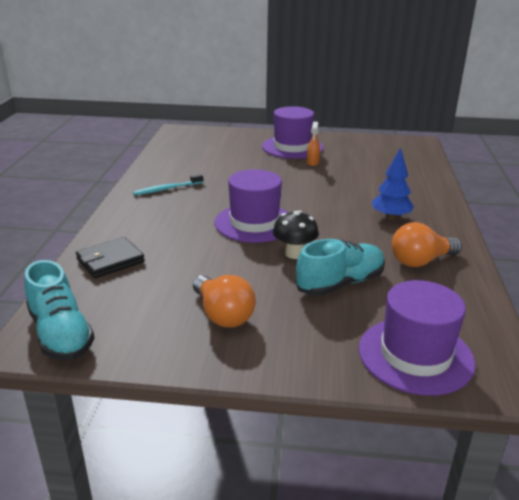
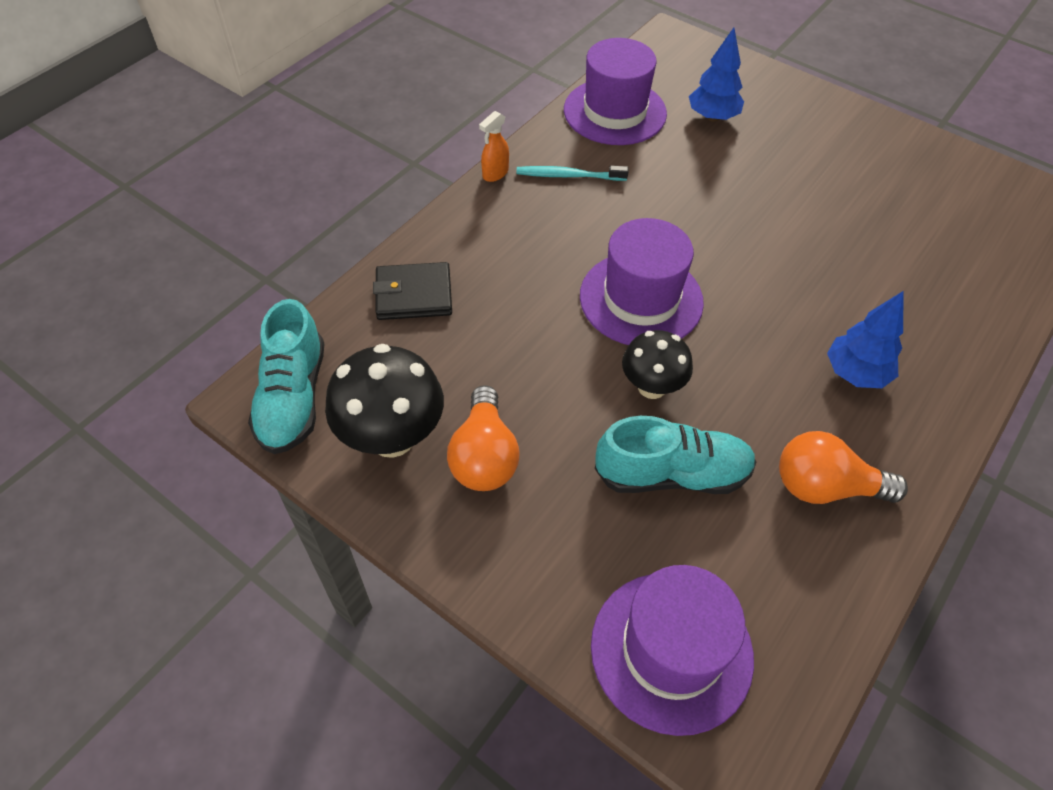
camera: 30 degrees right, 25 degrees up
(152, 328) = (392, 437): none -> black mushroom
(227, 151) = (712, 117): none -> blue tree
(292, 147) = (823, 142): purple hat -> purple hat (615, 112)
(312, 163) = (828, 194): orange spray bottle -> orange spray bottle (495, 173)

